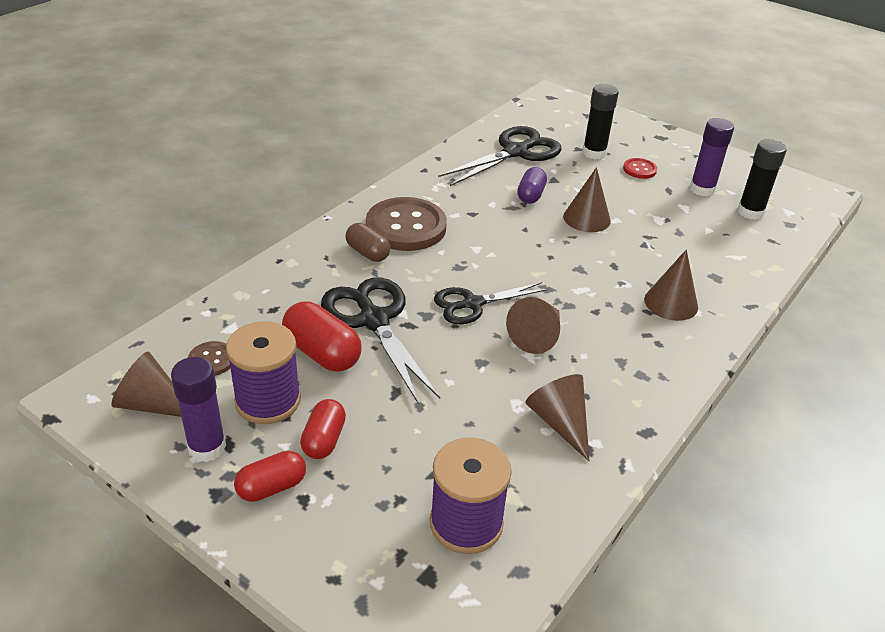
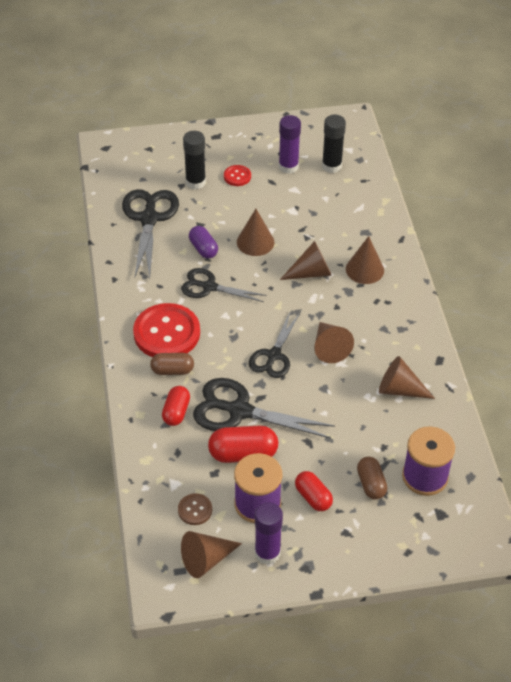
camera: 45 degrees left, 10 degrees up
(272, 487) = (325, 541): red capsule -> red capsule (176, 412)
(398, 479) = (371, 484): none -> brown capsule
(406, 227) = (167, 333): brown button -> red button
(494, 221) = (209, 287): none -> black scissors
(608, 270) = (311, 272): none -> brown cone

